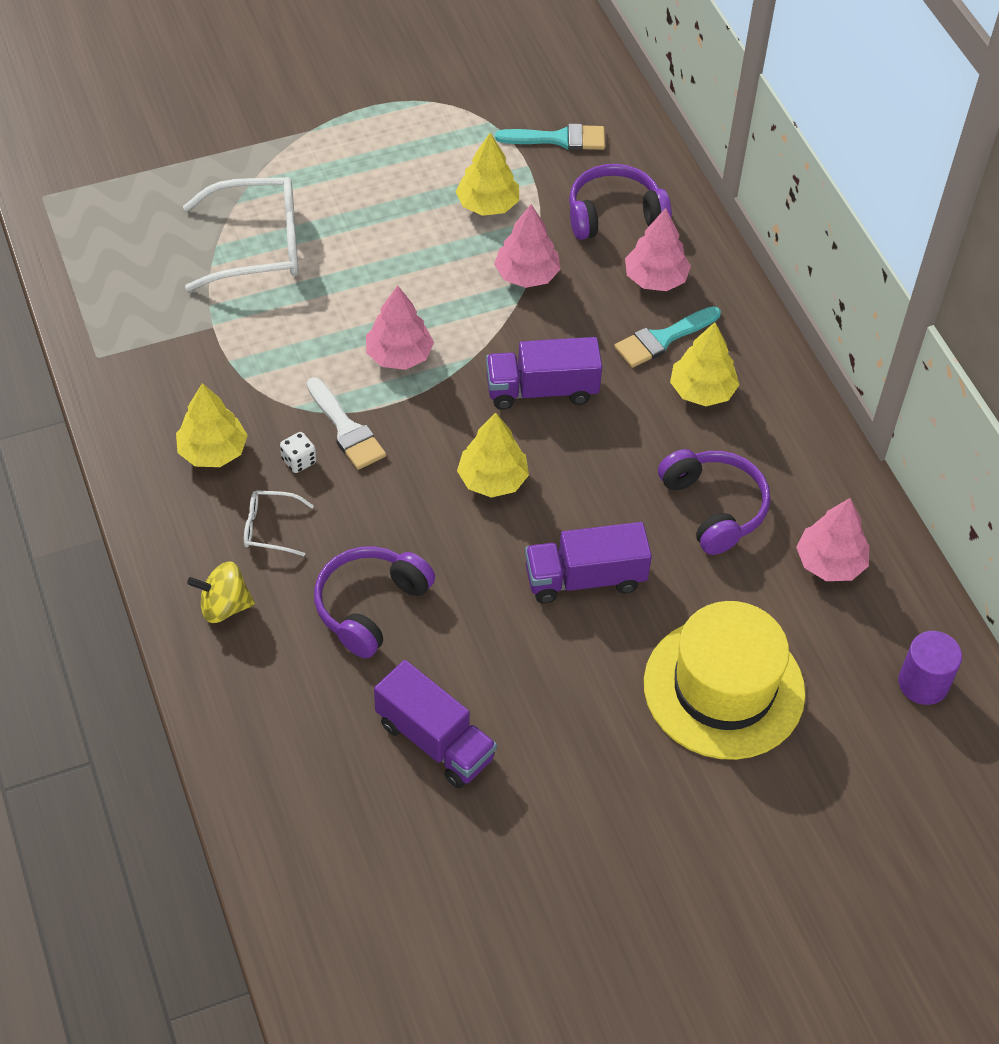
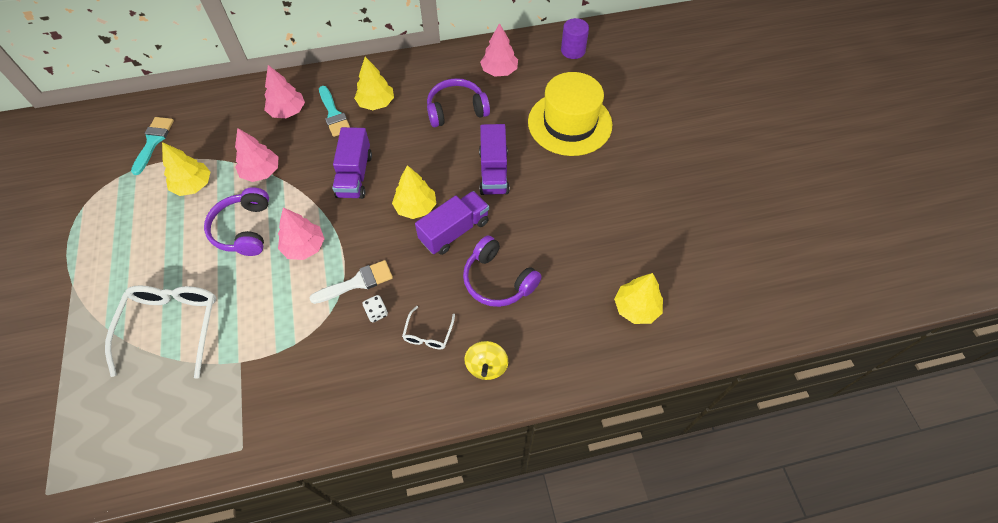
camera: 80 degrees left, 5 degrees up
(213, 451) = (355, 367): yellow tree -> yellow tree (636, 308)
(435, 740) = (594, 255): purple truck -> purple truck (454, 231)
(614, 214) = (229, 123): purple headphones -> purple headphones (243, 229)

